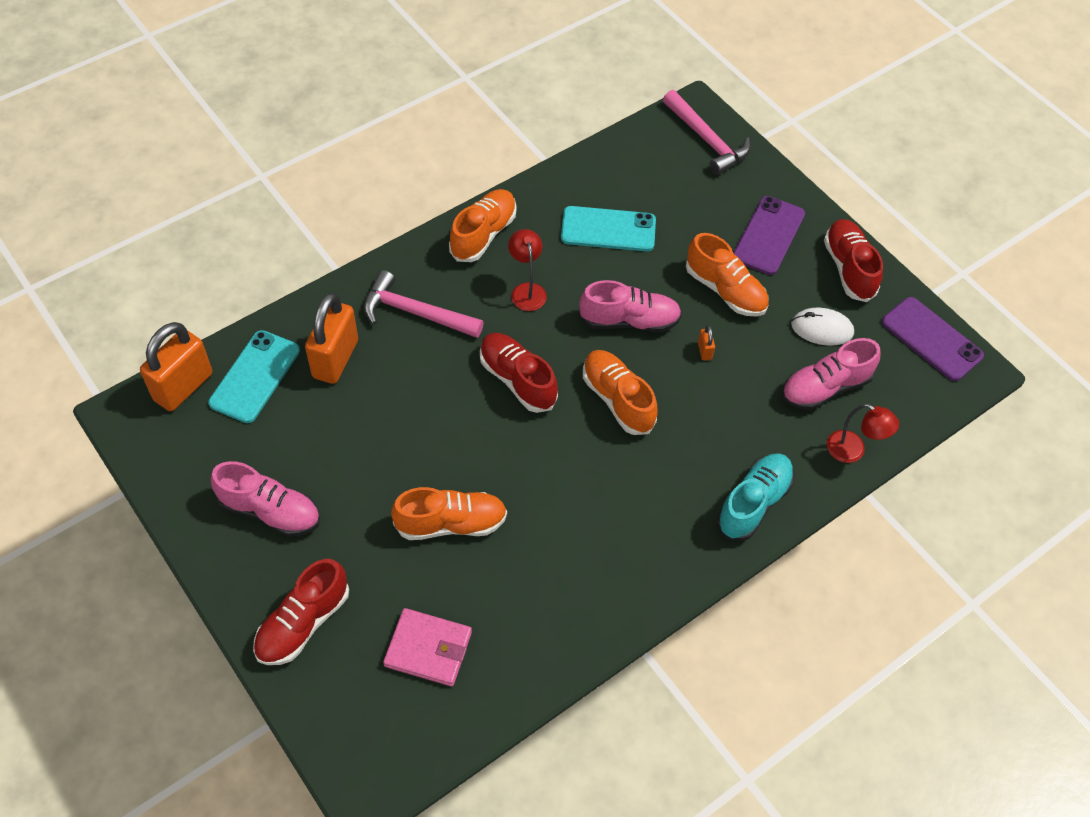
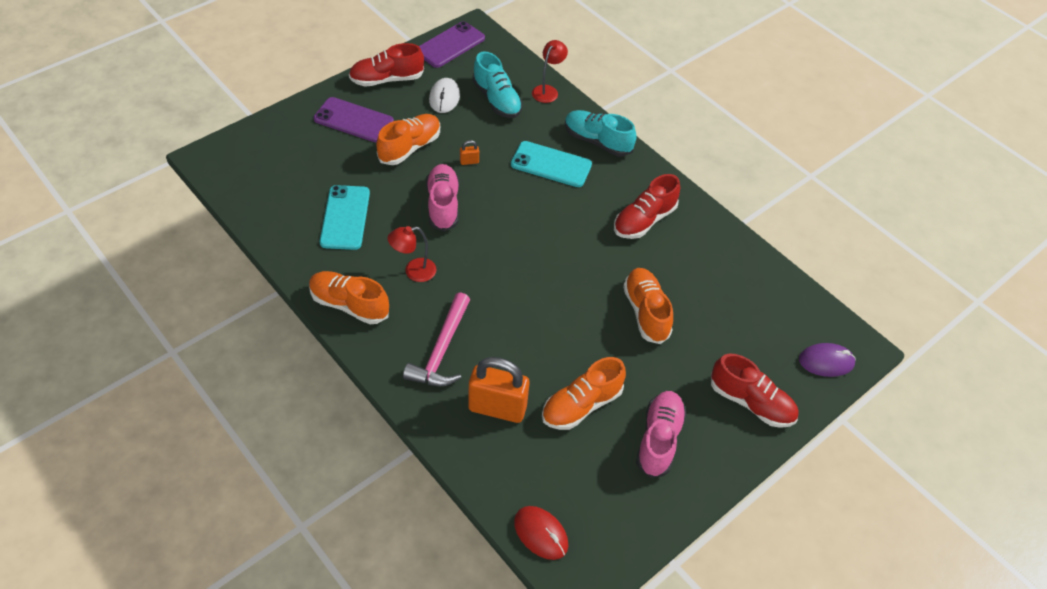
camera: 95 degrees left, 5 degrees down
(183, 387) = (541, 533): orange padlock -> red mouse
(255, 377) = (523, 472): turquoise phone -> turquoise phone (551, 164)
(351, 734) = (826, 362): none -> purple mouse
(428, 649) = (750, 320): pink wallet -> none
(517, 380) = (507, 275): red shoe -> red shoe (644, 220)
(617, 399) = (519, 212): orange shoe -> orange shoe (581, 405)
(706, 140) = (244, 152): pink hammer -> none
(825, 388) = (497, 100): pink shoe -> turquoise shoe

